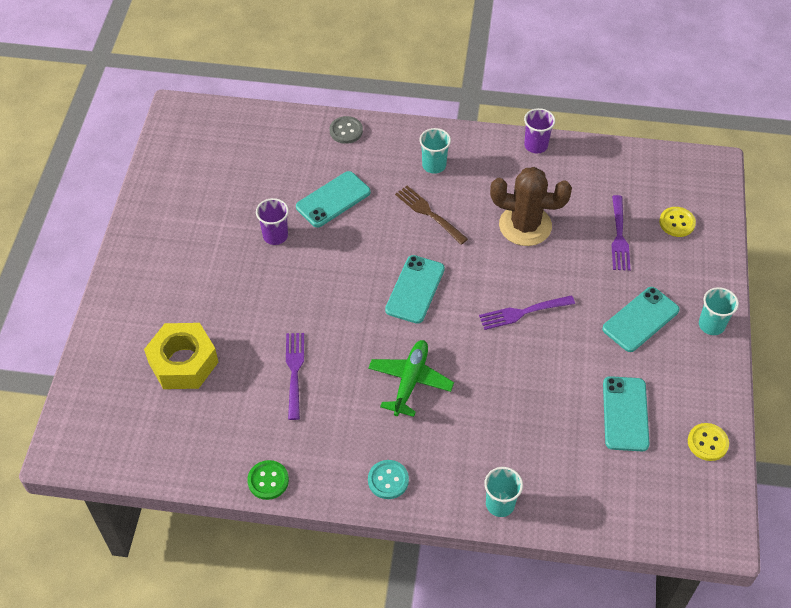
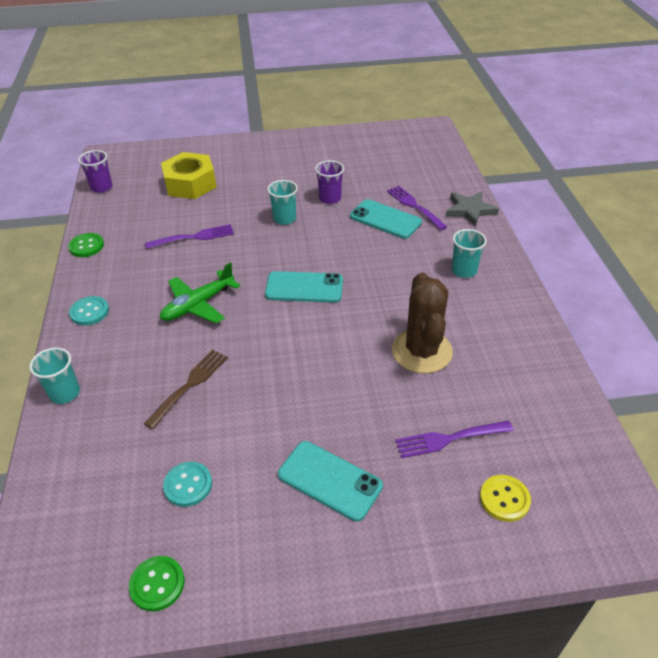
camera: 75 degrees right, 10 degrees down
(346, 131) = (470, 210): grey button -> grey star
(410, 381) = (198, 305): green plane -> green plane turned 135 degrees clockwise
(429, 214) = (400, 279): brown fork -> brown fork (189, 386)
(523, 312) = (304, 370): purple fork -> purple fork (415, 206)
(536, 145) = (542, 340): purple cup -> purple cup (101, 187)
(625, 414) = (188, 485): turquoise phone -> turquoise button
(707, 443) = (157, 584): yellow button -> green button
(711, 325) = (348, 565): turquoise cup -> turquoise cup (284, 219)

